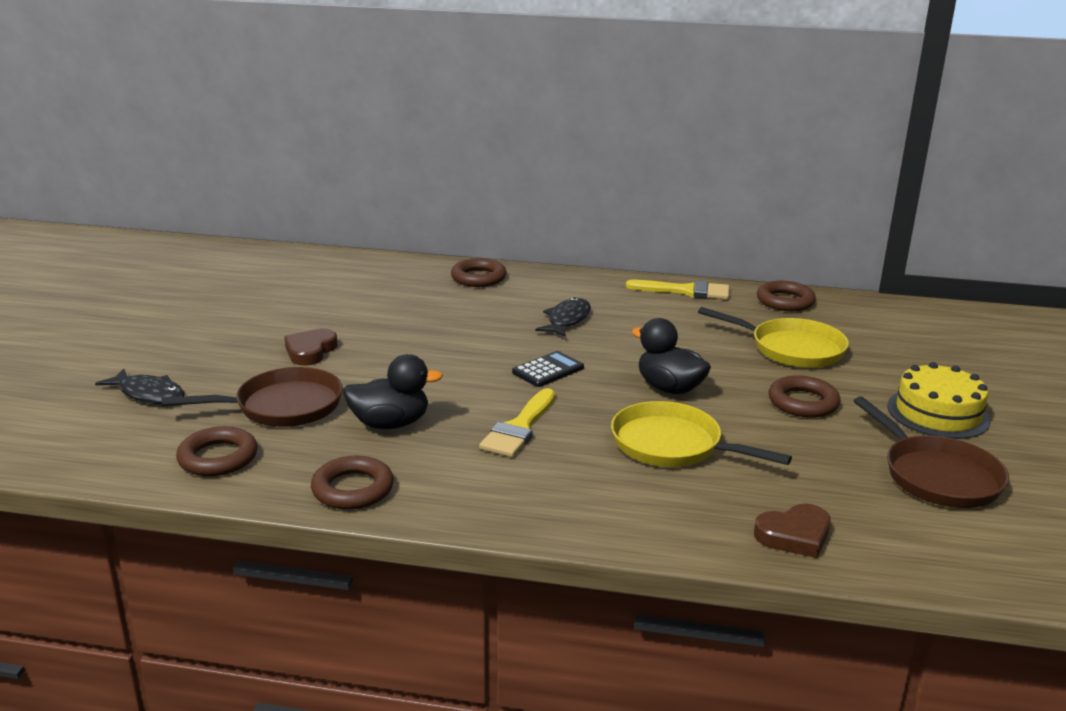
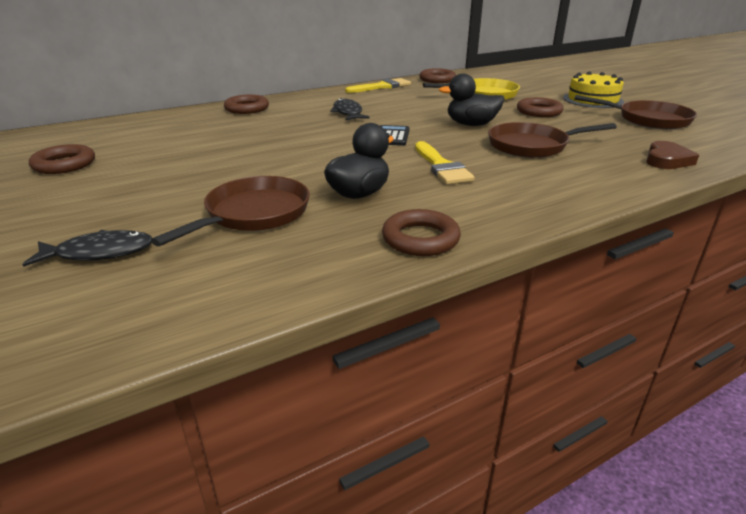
camera: 40 degrees left, 5 degrees up
(218, 458) = (270, 267): brown ring -> brown ring (64, 164)
(310, 351) = (203, 176): brown heart -> none
(673, 445) = (532, 146): yellow pan -> brown pan

